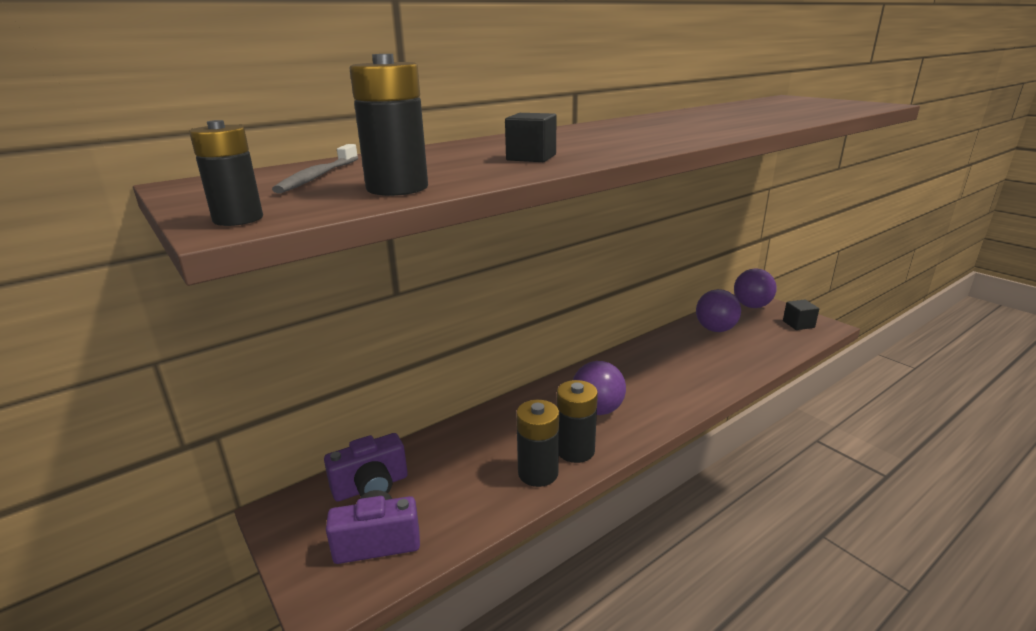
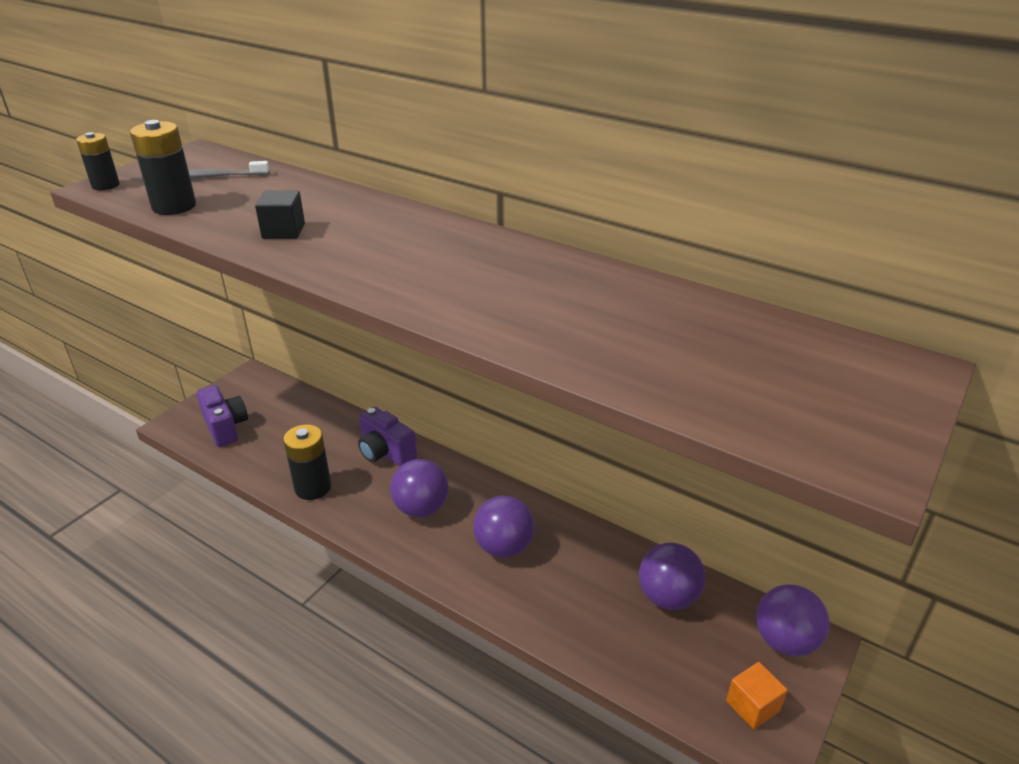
camera: 70 degrees right, 10 degrees up
(371, 486) = (281, 405): purple camera -> purple camera (385, 452)
(575, 450) = (349, 504): black battery -> none
(656, 378) = (504, 547): none -> purple ball
(798, 324) = (752, 706): black cube -> orange cube

